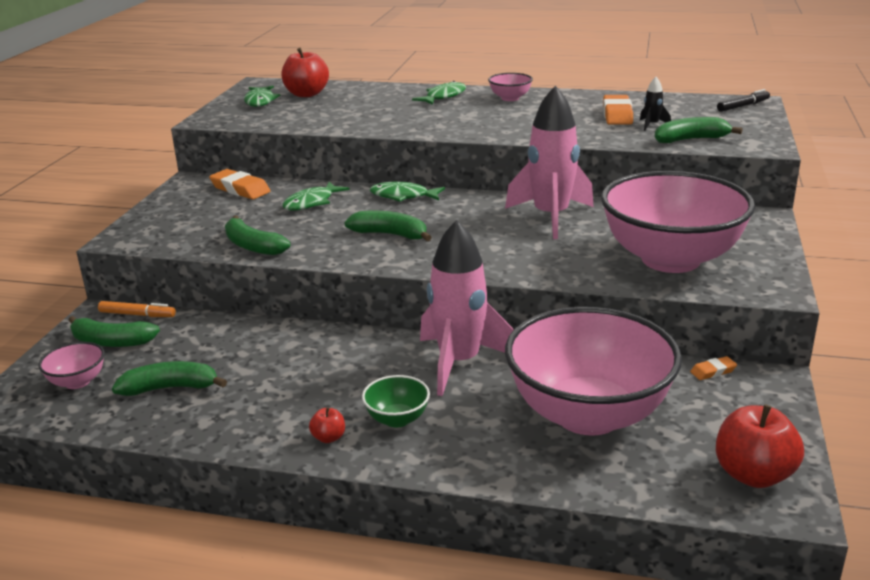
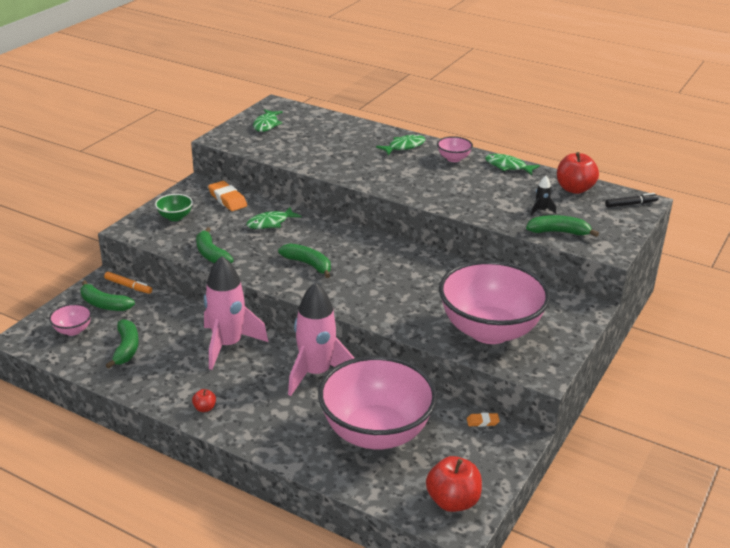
camera: 15 degrees right, 5 degrees up
(170, 388) = (126, 349): green banana -> green banana turned 75 degrees clockwise
(306, 94) = (304, 123): red apple -> red apple (574, 189)
(397, 419) = (253, 405): green bowl -> green bowl (175, 217)
(403, 196) = (337, 230): green fish -> green fish (507, 166)
(551, 217) = (431, 273): pink rocket -> pink rocket (228, 345)
(617, 115) = (523, 194): orange eraser -> none

